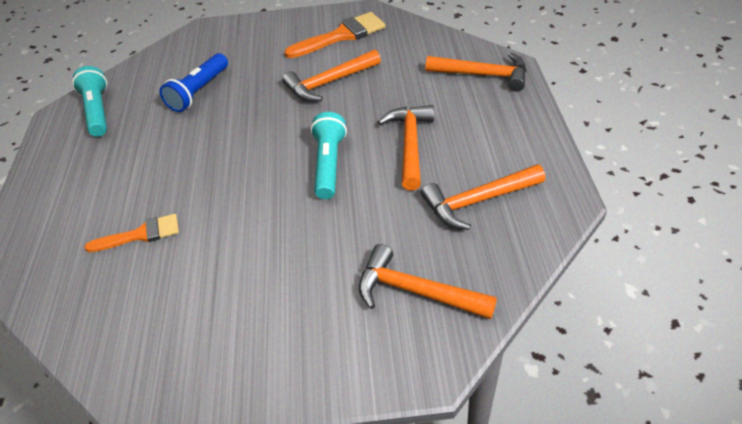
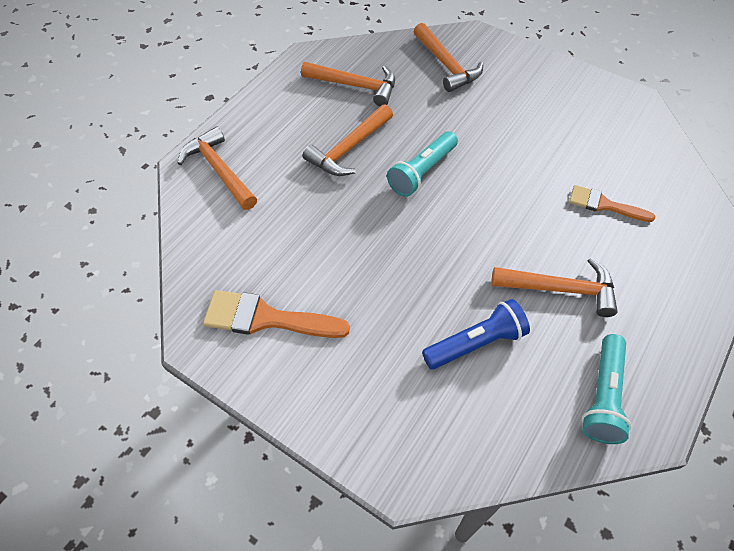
camera: 145 degrees left, 10 degrees up
(329, 83) = (344, 257): orange hammer -> orange hammer (561, 289)

